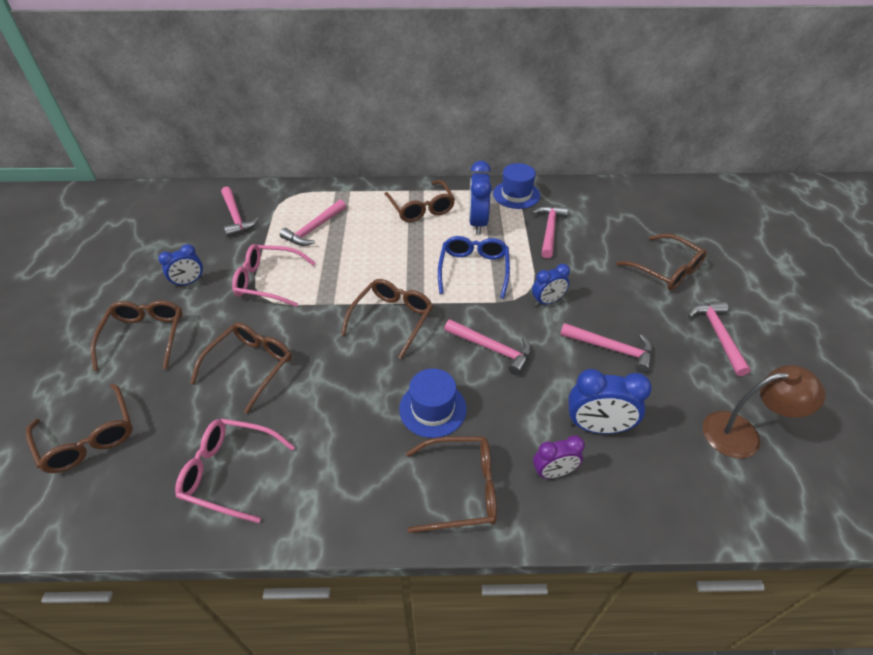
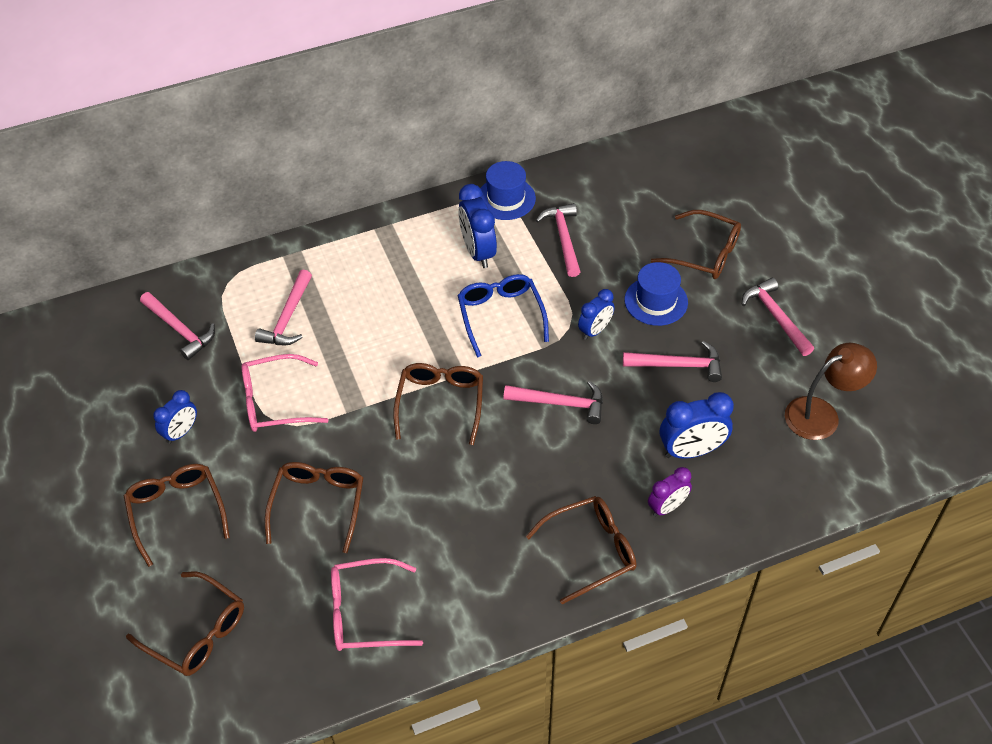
camera: 20 degrees left, 5 degrees up
(421, 208) = (401, 250): brown glasses -> none
(432, 409) = (529, 485): blue hat -> blue hat (656, 301)

